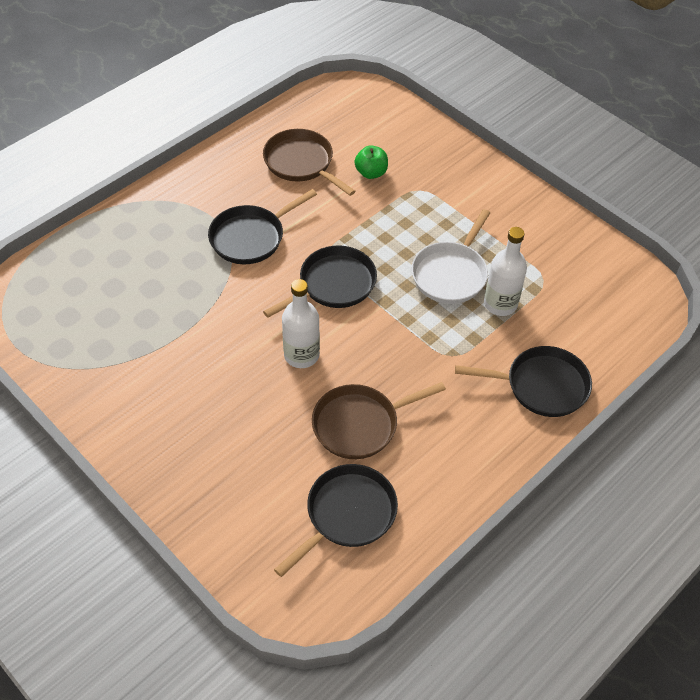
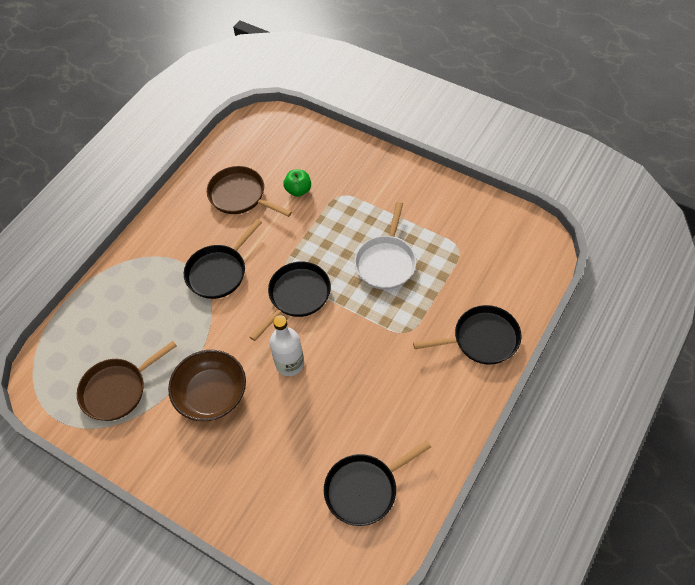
camera: 10 degrees left, 5 degrees up
(200, 364) = (211, 394): none -> brown bowl
(347, 514) = (364, 489): black pan -> black pan turned 150 degrees counterclockwise
(360, 424) = (352, 410): brown pan -> brown pan (117, 390)
(500, 304) = (431, 278): white bottle -> none

